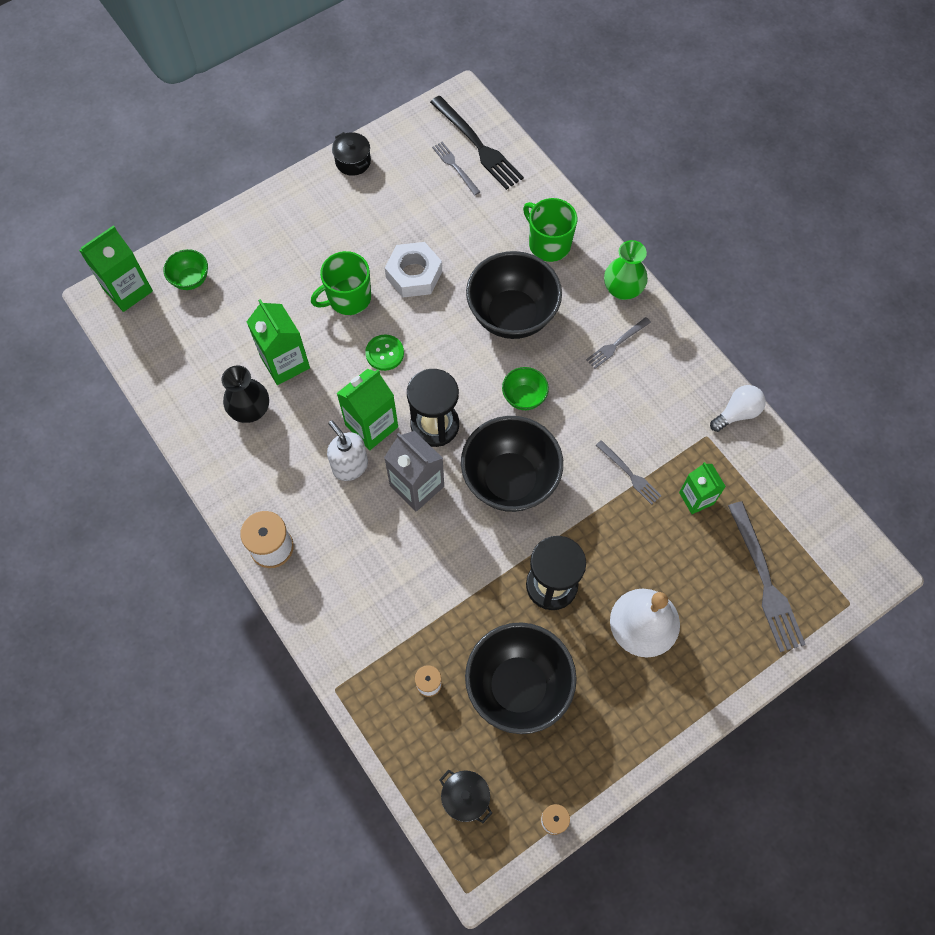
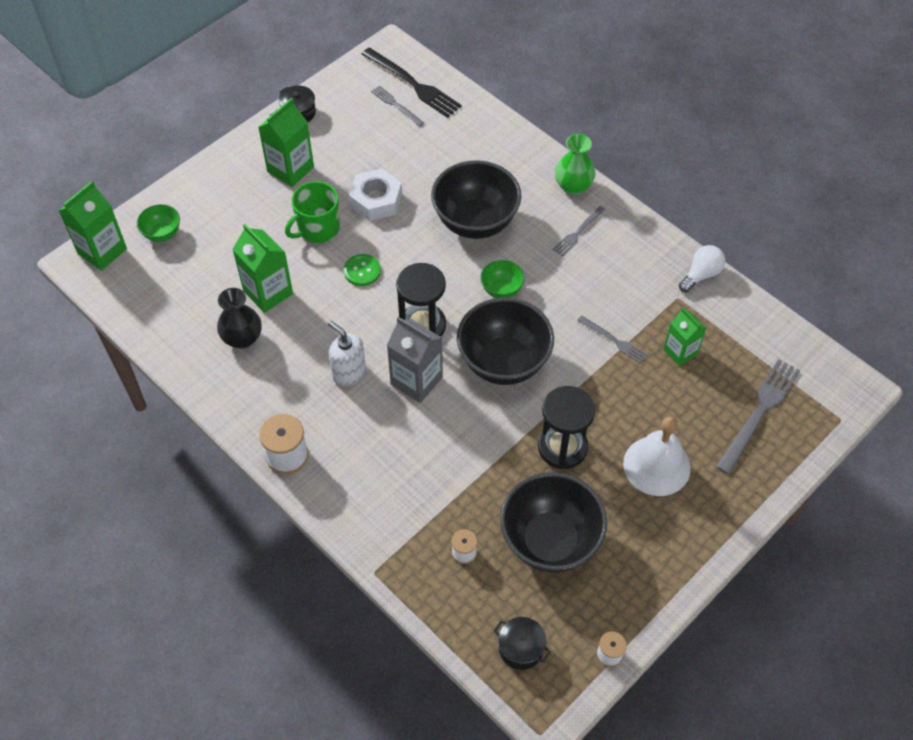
camera: 10 degrees left, 10 degrees down
(371, 426) = (362, 335): green carton -> green carton (290, 169)
(548, 244) = (496, 157): green mug -> none
(765, 581) = (759, 412): grey fork -> grey fork turned 120 degrees counterclockwise

